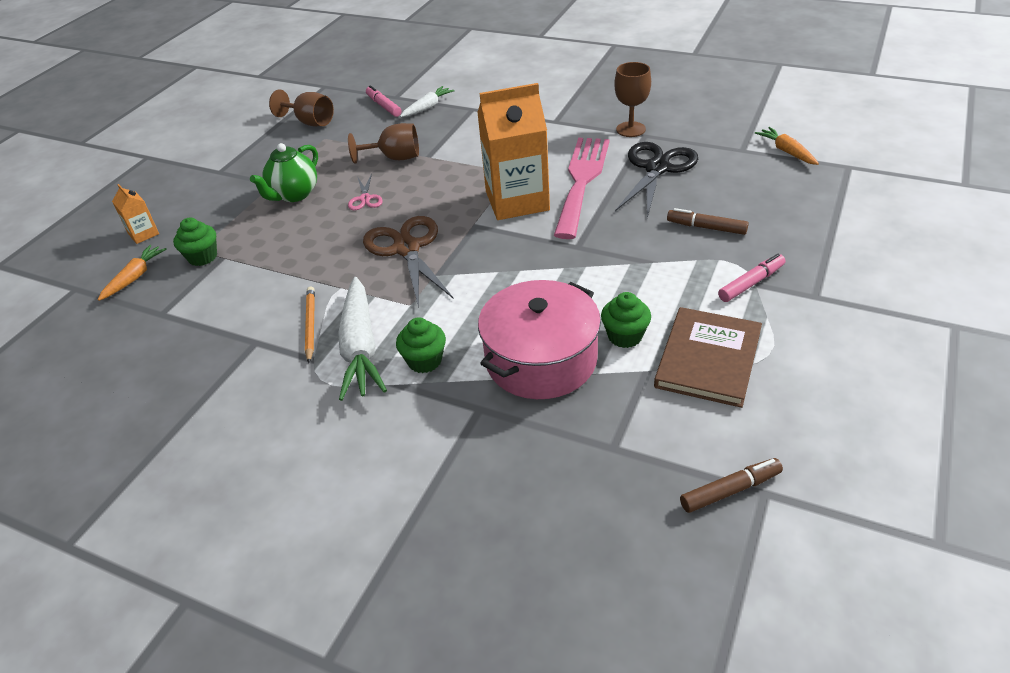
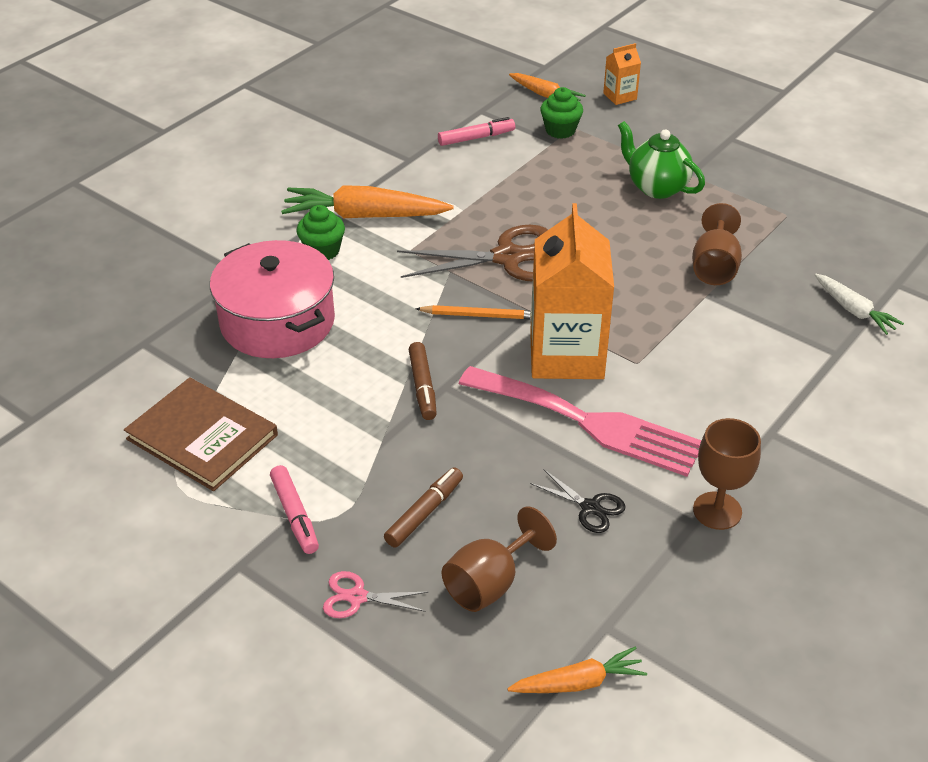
camera: 100 degrees right, 0 degrees up
(310, 122) = (837, 205): brown goblet -> brown goblet (490, 583)
(310, 325) = (415, 189): orange pencil -> orange pencil (479, 315)
(360, 347) = (364, 216): white carrot -> orange carrot
(365, 199) = (625, 237): pink scissors -> pink scissors (357, 597)
(384, 106) = (868, 270): pink marker -> pink marker (476, 138)
(625, 336) = (273, 386): green cupcake -> none
(657, 168) = (590, 507): black scissors -> black scissors, size x0.49
(730, 490) = (48, 400): brown marker -> brown marker (422, 387)

